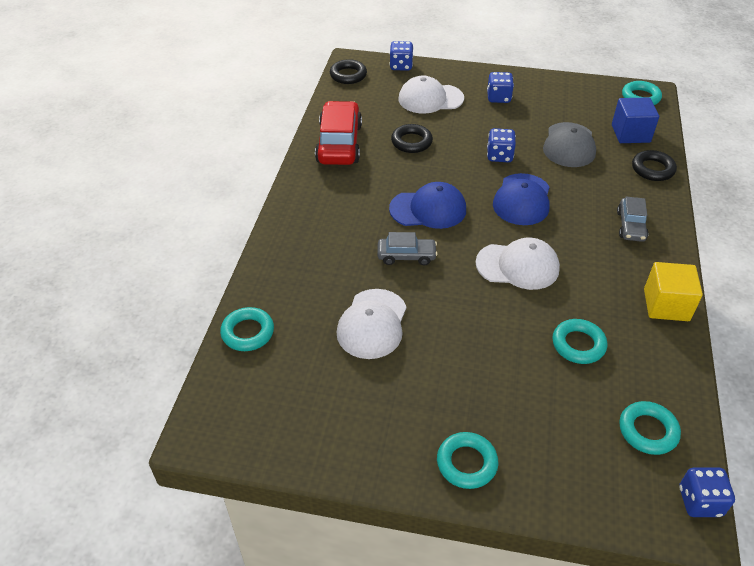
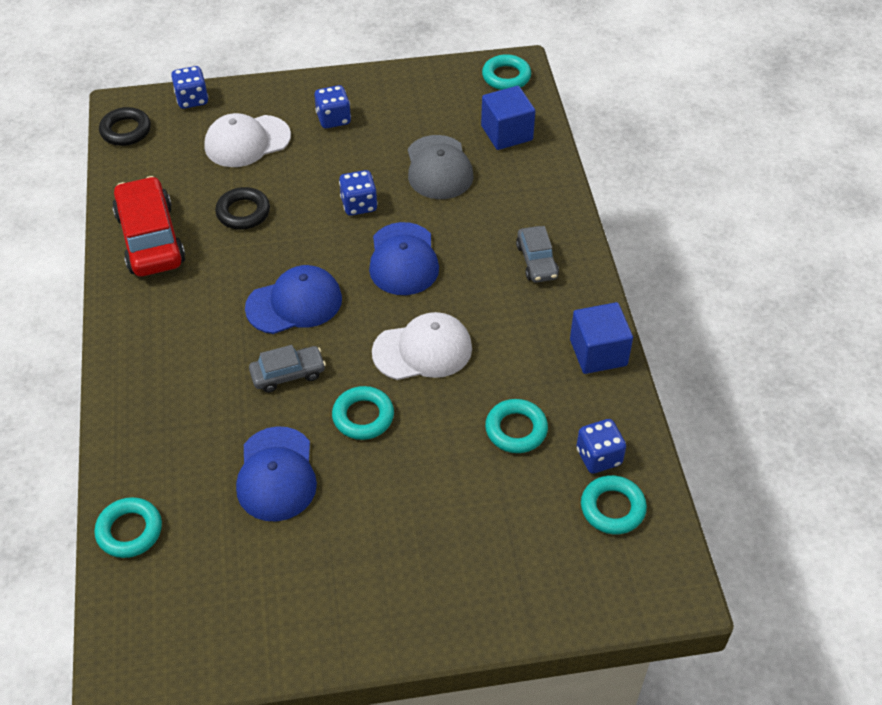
camera: 20 degrees left, 5 degrees up
(372, 324) = (276, 474): white cap -> blue cap
(466, 463) = (434, 606): turquoise ring -> turquoise ring (363, 416)
(652, 169) = (543, 177): black ring -> none
(666, 305) = (598, 352): yellow cube -> blue cube
(699, 501) = (680, 569): blue dice -> blue dice (598, 457)

